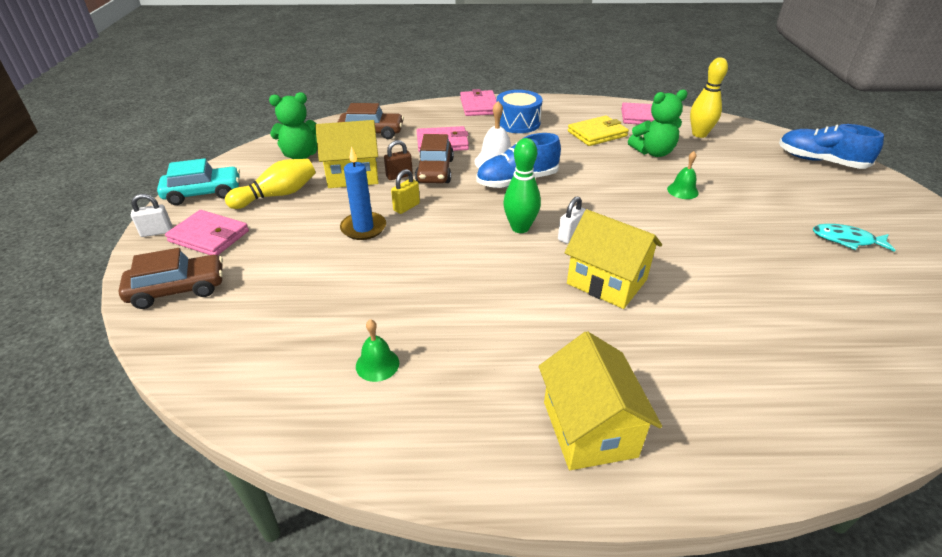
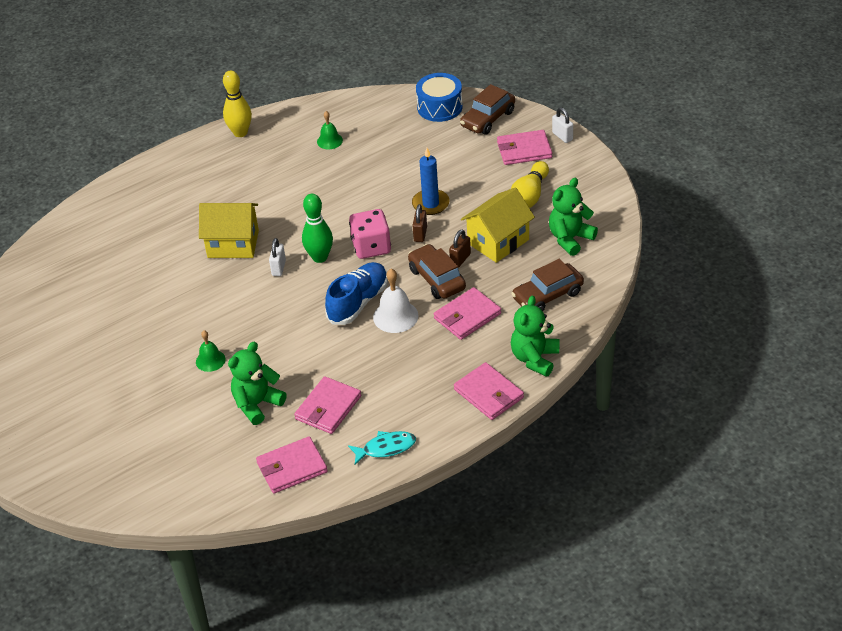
camera: 150 degrees right, 5 degrees up
(157, 232) = (562, 136): white padlock -> white padlock turned 75 degrees counterclockwise
(203, 193) = (584, 172): turquoise car -> none
(406, 207) = (420, 234): yellow padlock -> brown padlock
(428, 110) = (535, 359): none -> green teddy bear
(462, 216) = (371, 247): none -> pink dice
(518, 123) = (422, 384): blue drum -> blue drum (439, 107)
(589, 429) = (203, 164): yellow house -> none
(597, 134) = (328, 408): yellow wallet -> pink wallet
(699, 134) = (220, 462): yellow bowling pin -> yellow bowling pin (240, 133)
(820, 161) = (85, 474): blue shoe -> none
(846, 240) = (66, 365): turquoise fish -> turquoise fish (386, 448)

